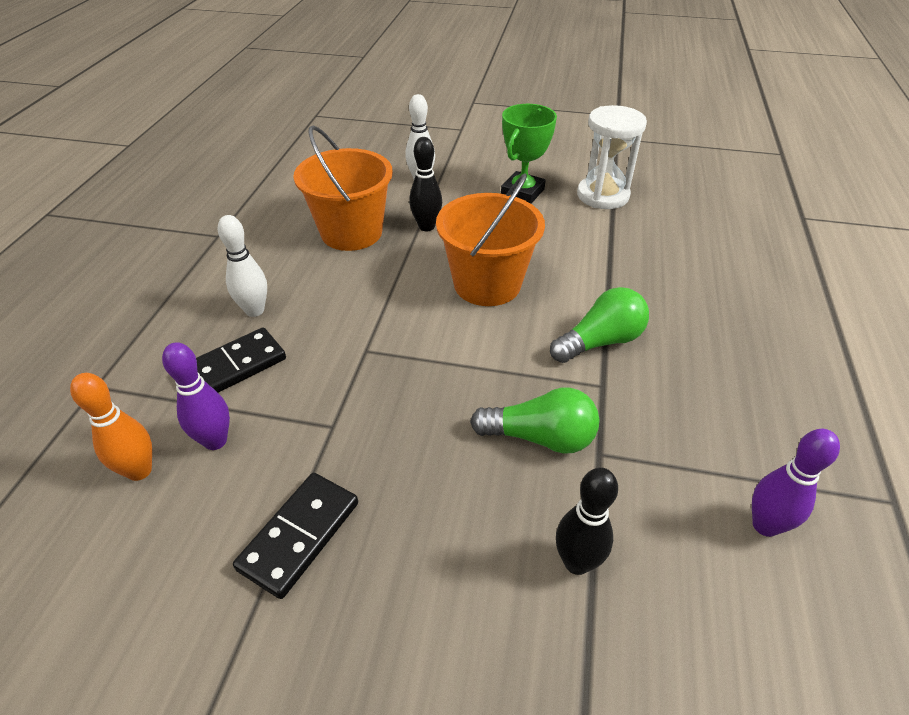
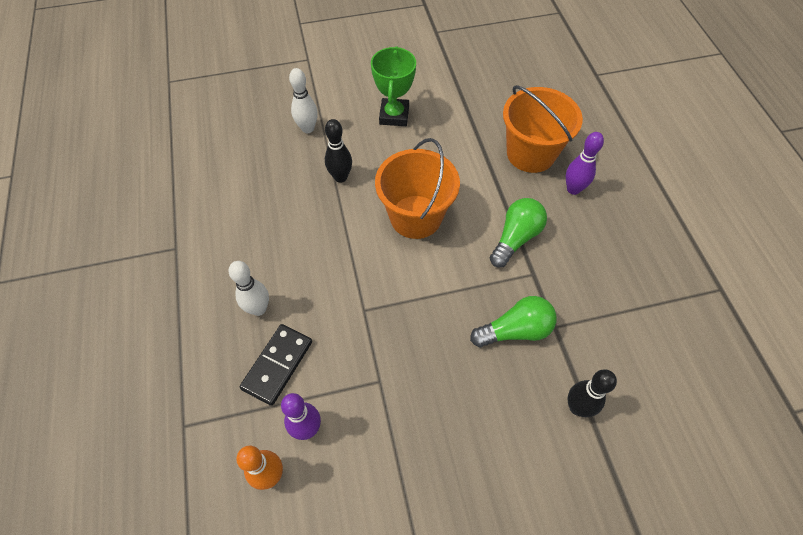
camera: 25 degrees left, 15 degrees up
(300, 535) = (409, 468): black domino -> none
(351, 232) = (285, 204): orange bucket -> orange bucket (531, 153)
(602, 195) = (454, 99): white hourglass -> none
(765, 525) = (663, 335): purple bowling pin -> purple bowling pin (573, 189)

